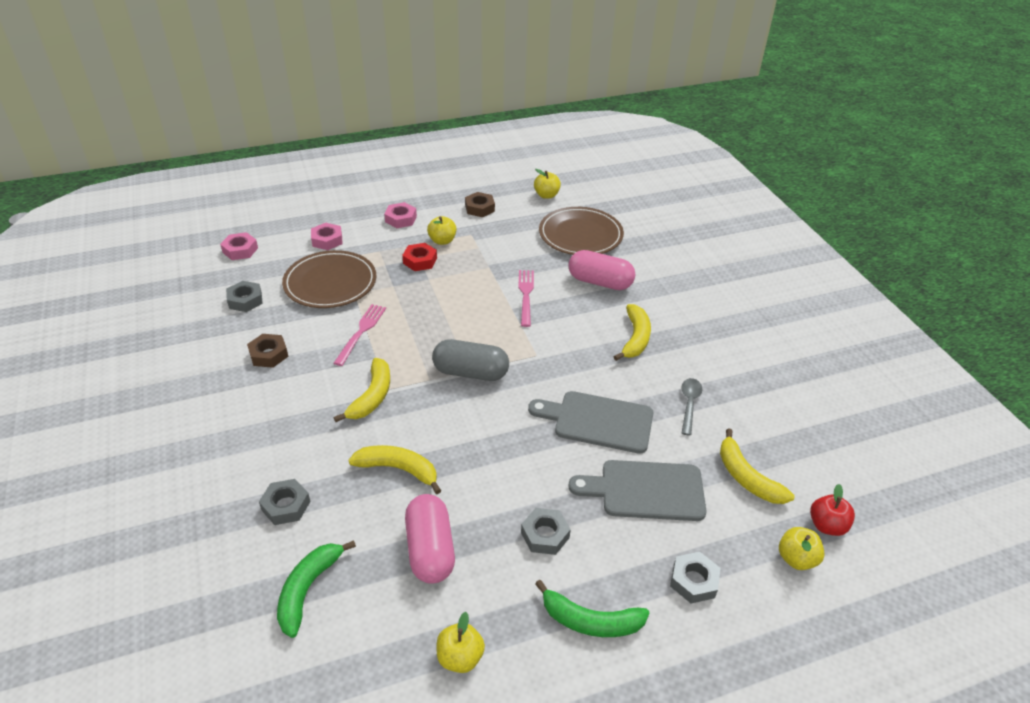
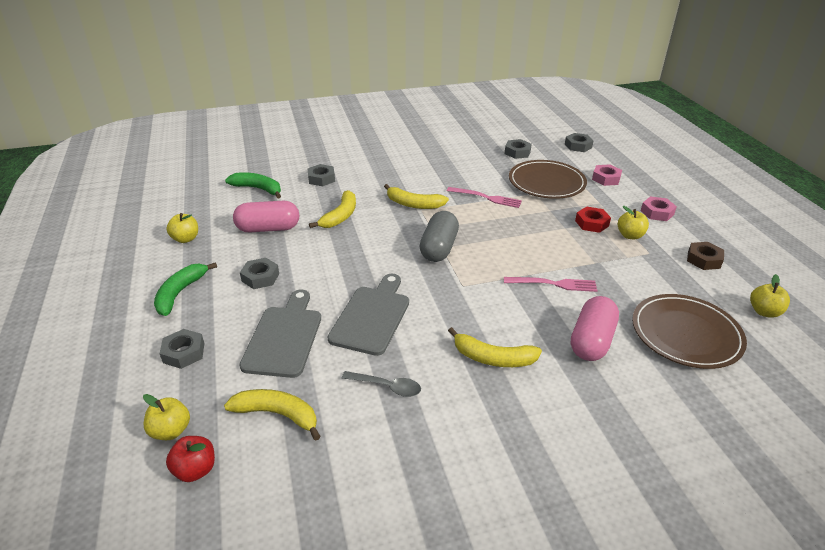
camera: 95 degrees right, 5 degrees down
(240, 250) = (578, 146): pink nut -> grey nut
(269, 354) = (458, 164): brown nut -> none
(747, 477) = (277, 414): yellow banana -> yellow banana turned 45 degrees clockwise

